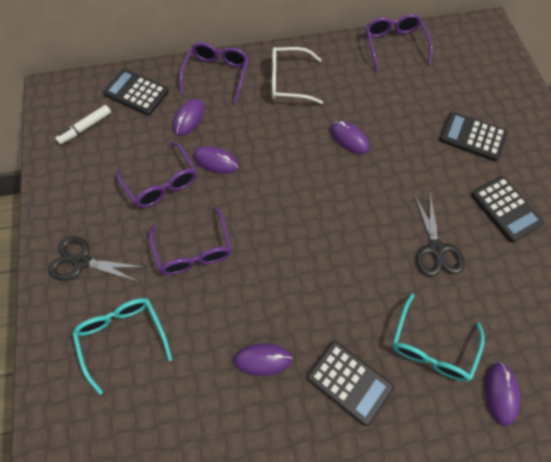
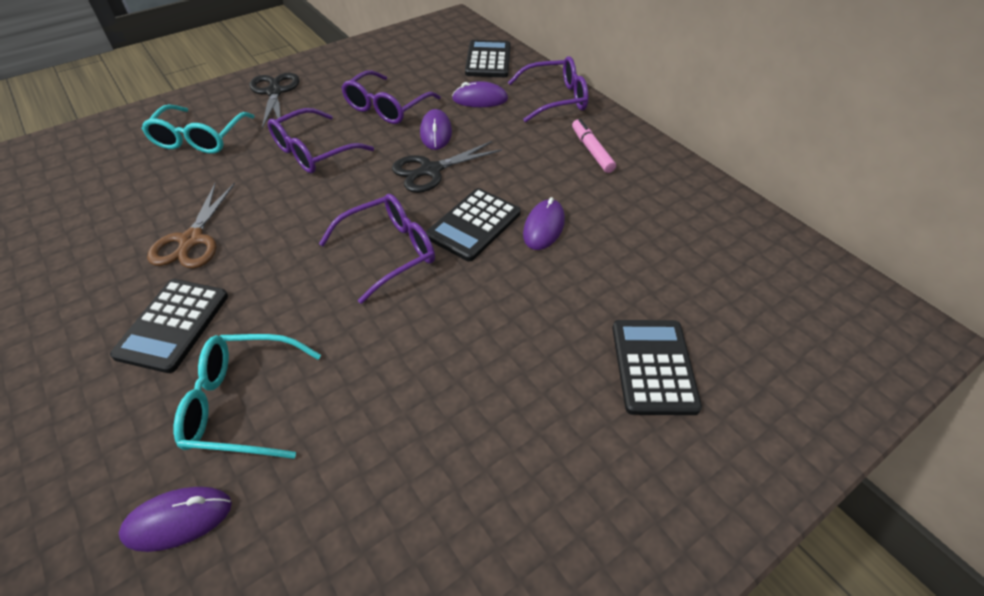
camera: 65 degrees right, 15 degrees down
(86, 127) = (425, 48): white marker -> none
(122, 337) = (199, 139): turquoise glasses -> turquoise glasses turned 150 degrees clockwise
(262, 360) = (191, 240): purple mouse -> brown scissors
(288, 82) = (592, 151): white glasses -> pink marker
(394, 45) = (750, 228): purple glasses -> purple glasses (389, 251)
(436, 249) = (410, 368): black scissors -> black scissors (431, 170)
(506, 209) = (535, 451): black calculator -> black calculator (474, 225)

